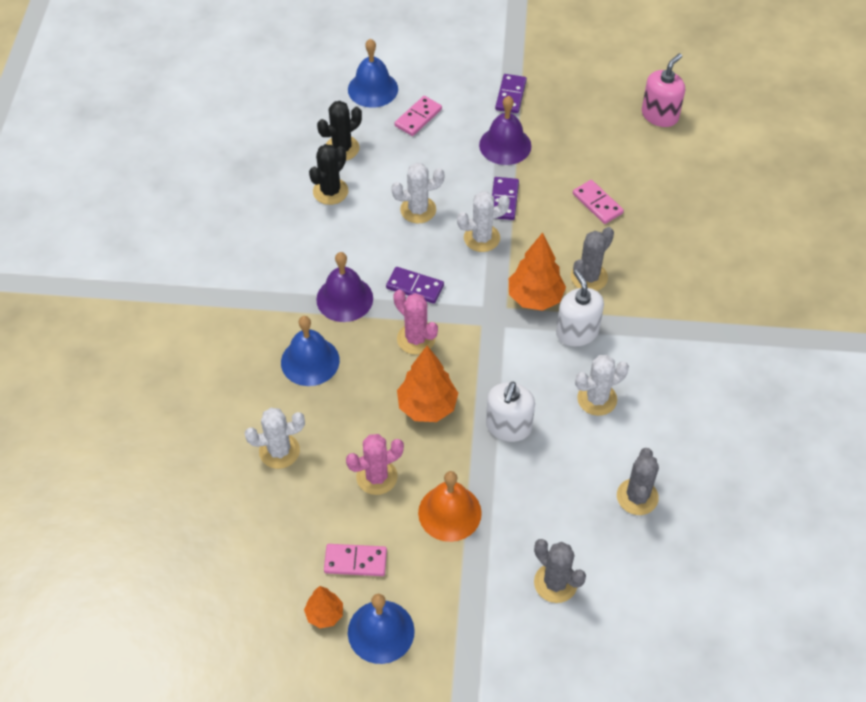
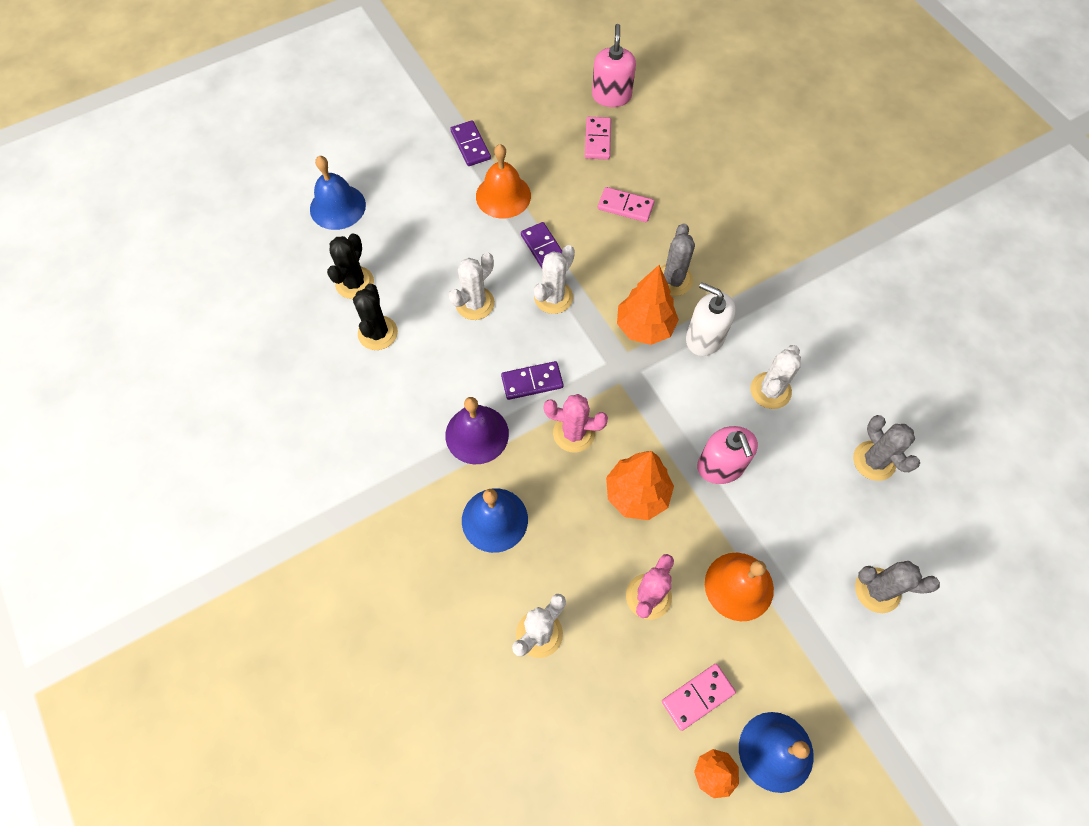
camera: 35 degrees left, 10 degrees up
(418, 118) = (403, 212): pink domino -> pink domino (597, 140)
(505, 145) = (503, 196): purple bell -> orange bell
(508, 426) = (720, 466): white soap dispenser -> pink soap dispenser

